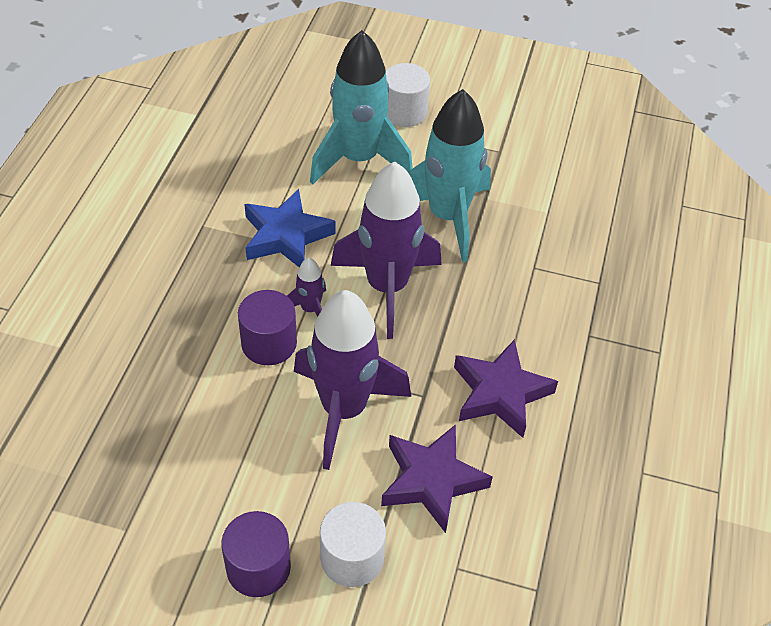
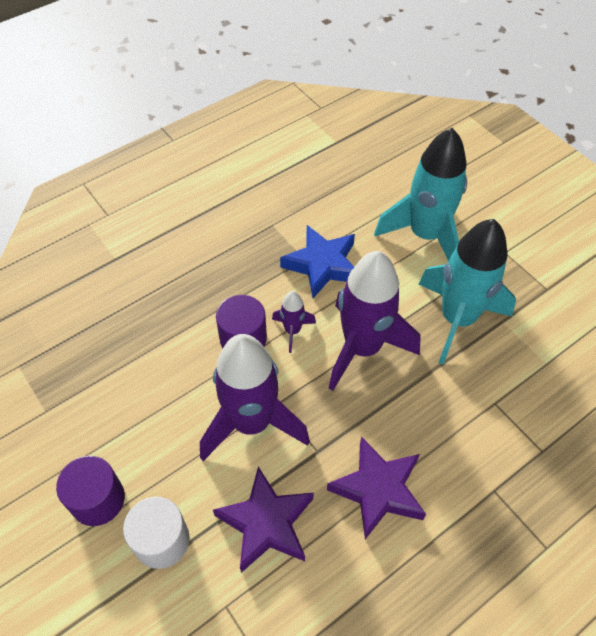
camera: 40 degrees right, 5 degrees up
(404, 112) = (493, 216): white cylinder -> none

